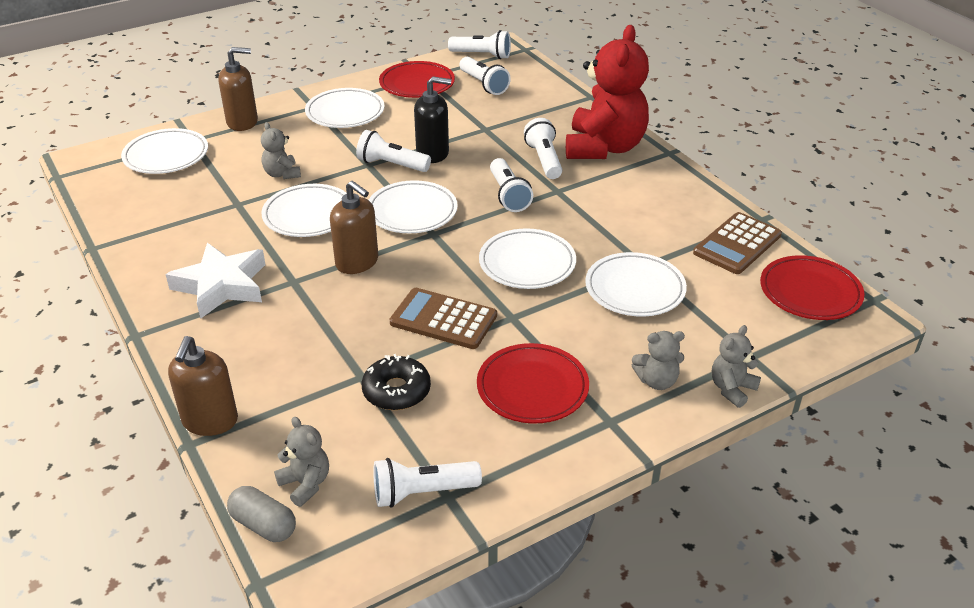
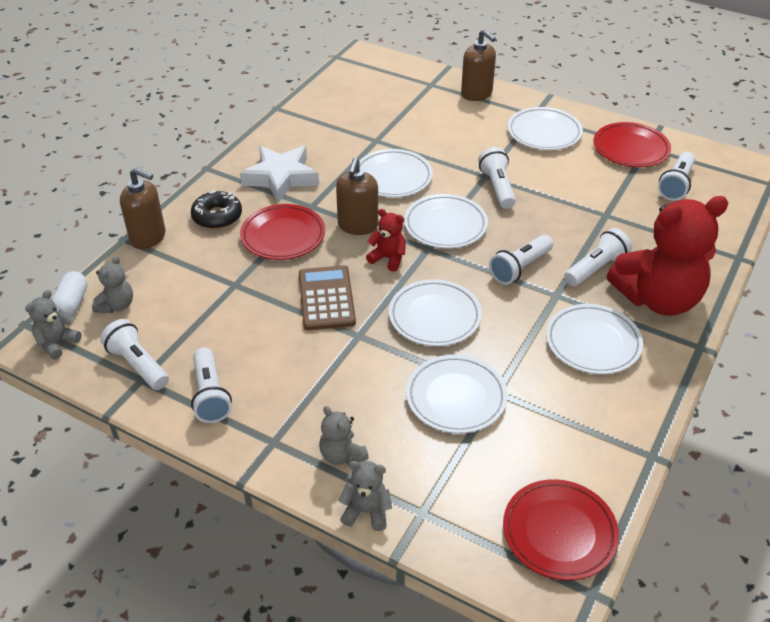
camera: 60 degrees right, 5 degrees up
(166, 156) = (401, 84): white plate -> white plate (593, 342)
(210, 421) = (148, 237): brown soap dispenser -> brown soap dispenser turned 135 degrees counterclockwise
(263, 525) = (72, 303): grey capsule -> white capsule
(282, 174) = (431, 142): grey teddy bear -> grey teddy bear (57, 343)
(396, 391) = (230, 308): black donut -> black donut (217, 216)
(424, 261) = (388, 258): none -> red teddy bear
(433, 153) = (536, 202): black soap dispenser -> none
(482, 55) = (725, 163): white flashlight -> white flashlight (210, 395)
(532, 388) = (282, 380): red plate -> red plate (283, 236)
(737, 244) = (590, 449): brown calculator -> none

